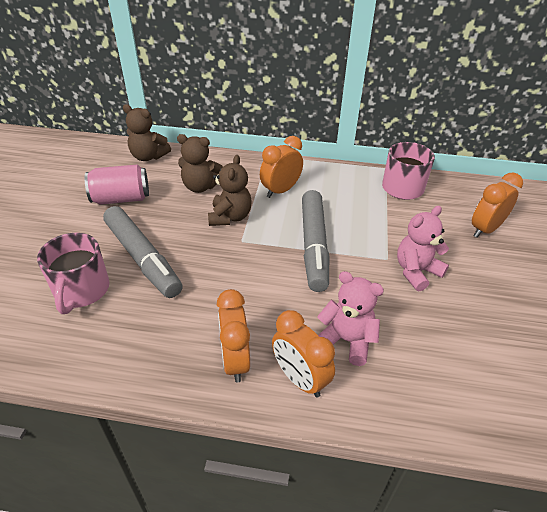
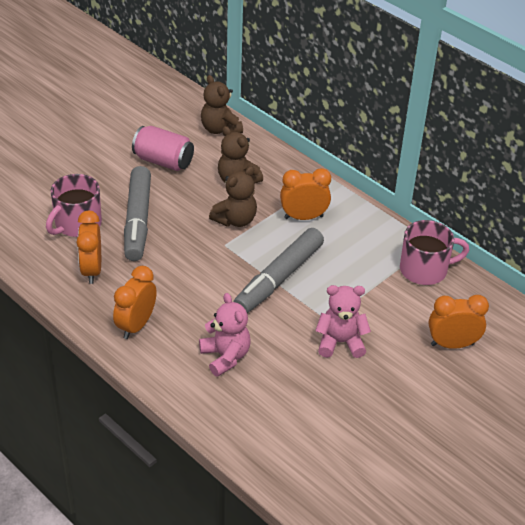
camera: 35 degrees right, 0 degrees up
(300, 379) = (167, 360): orange clock -> orange clock (91, 270)

